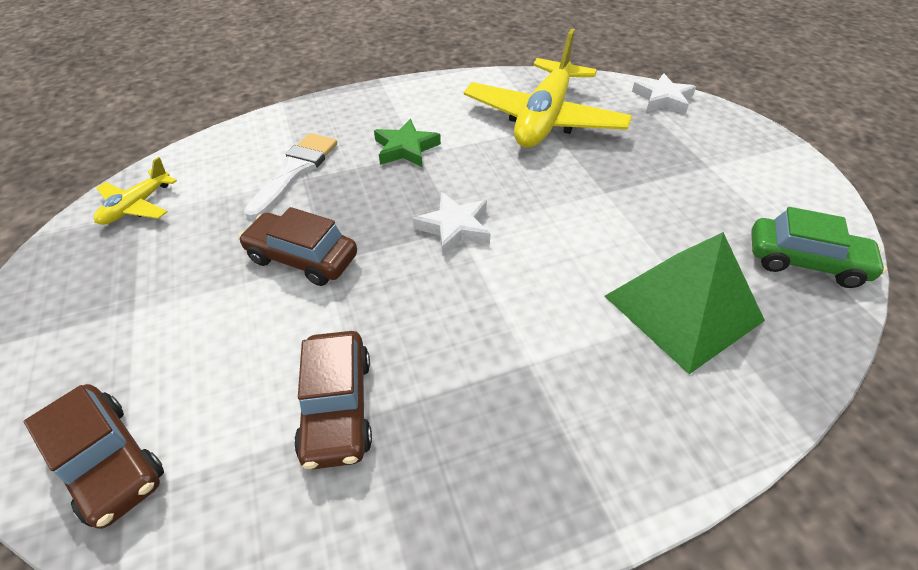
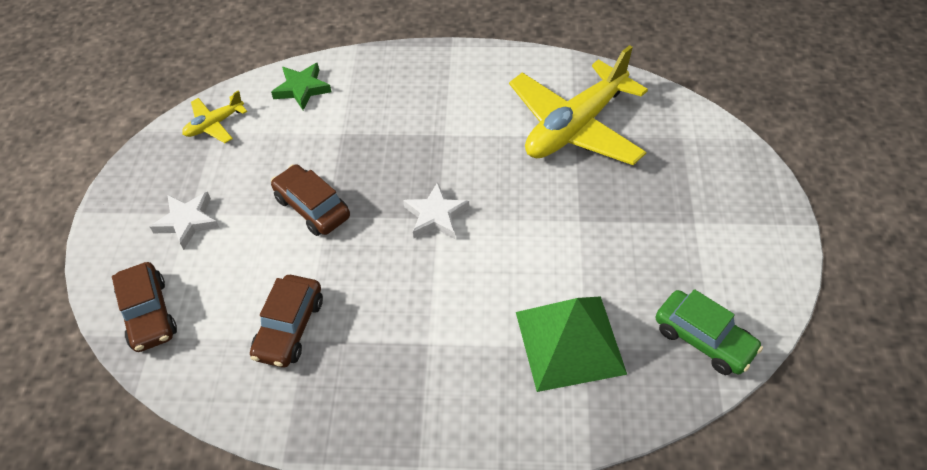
camera: 25 degrees right, 5 degrees up
(295, 170) = (339, 123): white brush -> none
(406, 148) = (436, 125): green star -> green star (302, 89)
(662, 99) = (708, 134): white star -> white star (187, 222)

